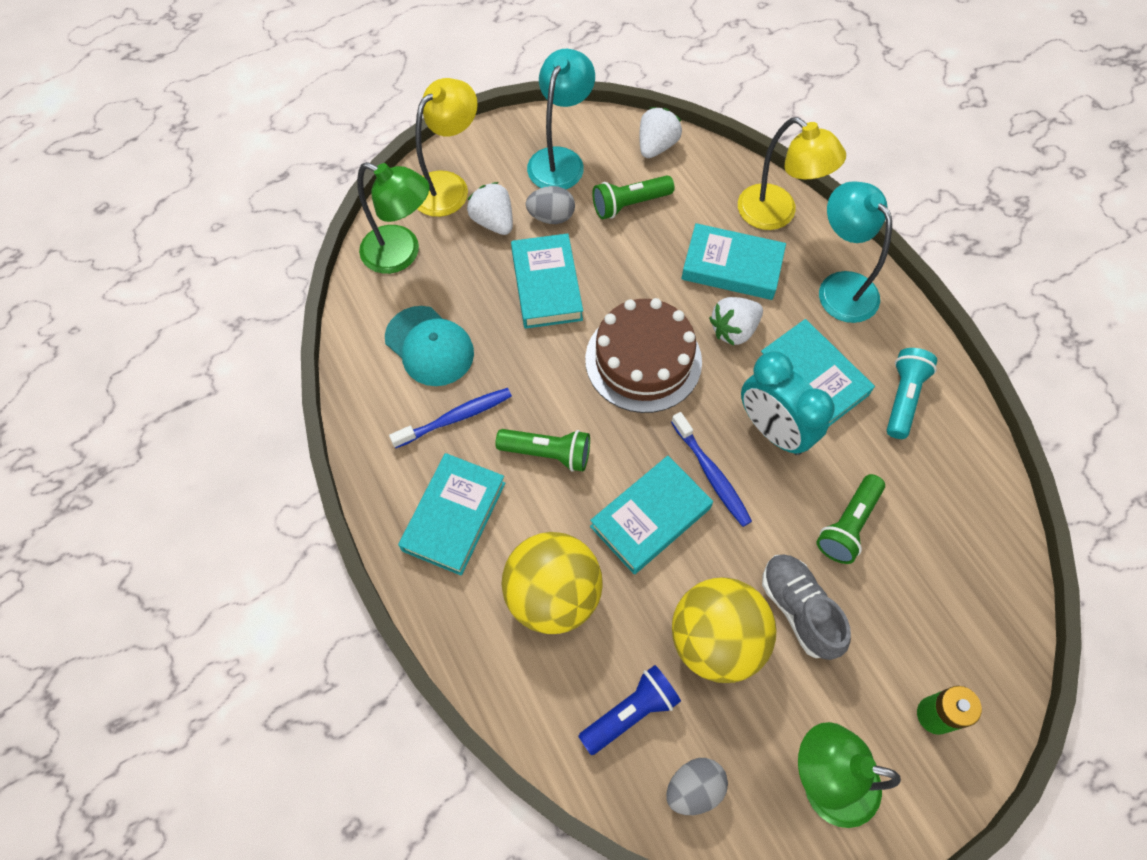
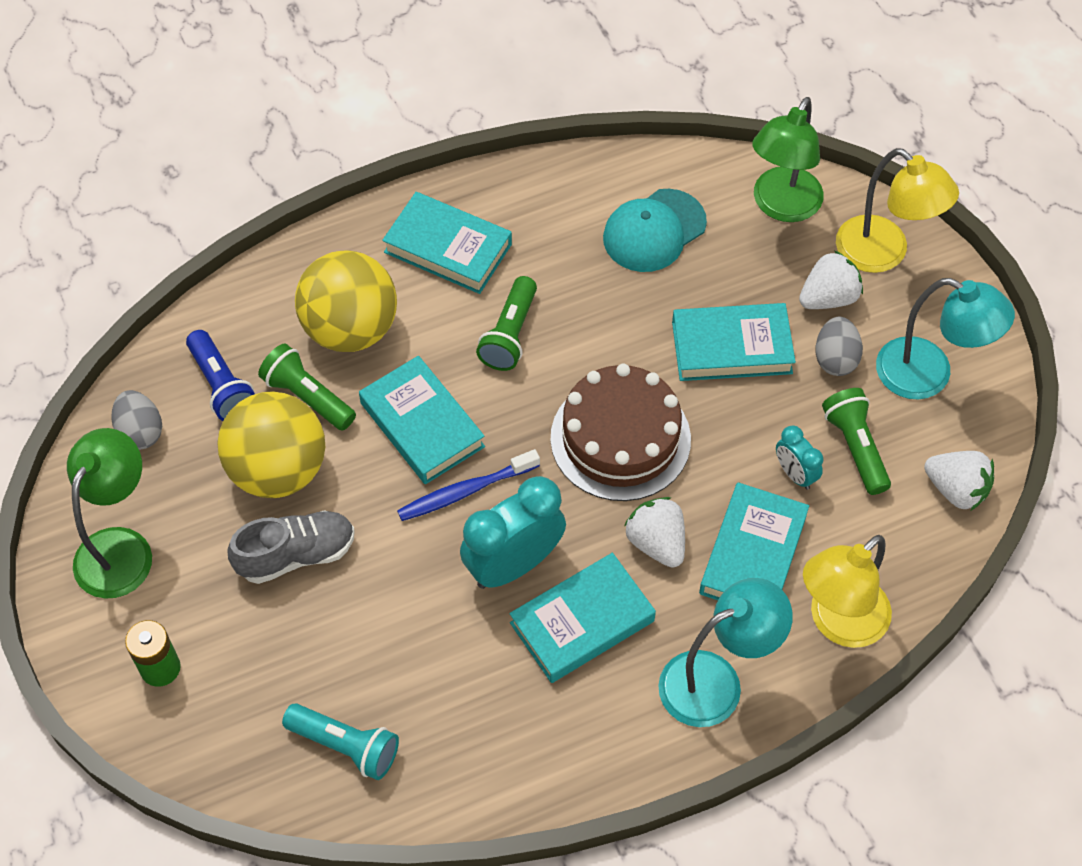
camera: 95 degrees right, 5 degrees down
(455, 418) = (562, 252): blue toothbrush -> none
(658, 241) = (794, 474): none -> turquoise clock
(848, 525) = (384, 624): green flashlight -> green flashlight (308, 397)
(903, 398) = (543, 724): turquoise flashlight -> turquoise flashlight (345, 746)

